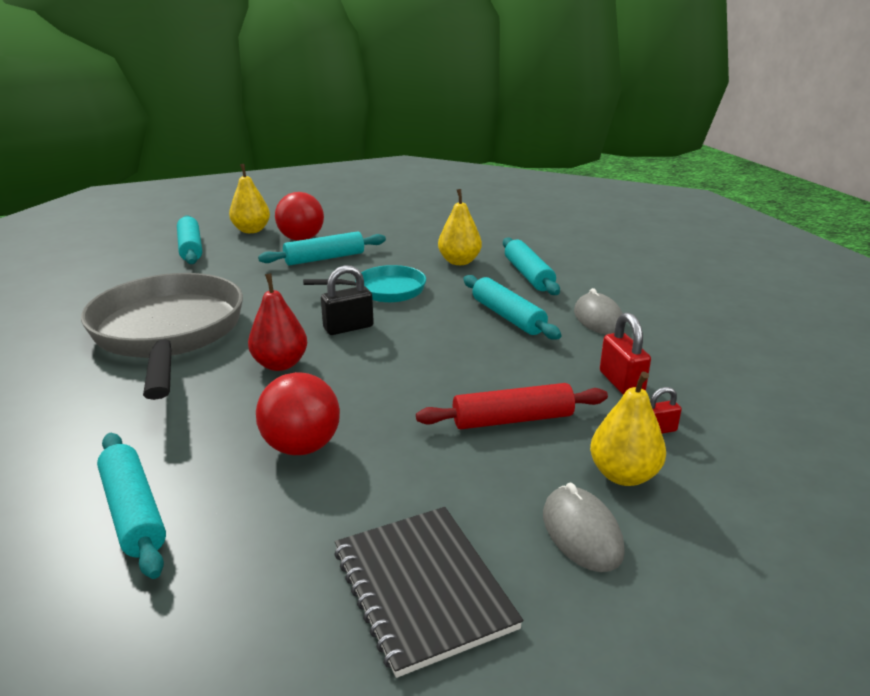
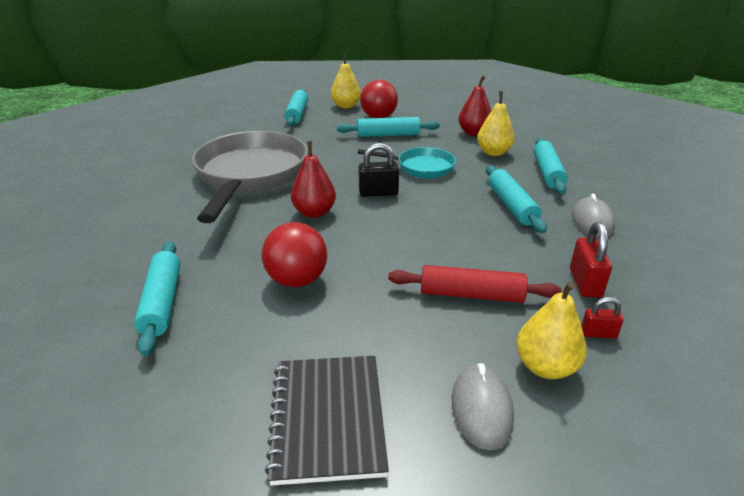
camera: 20 degrees right, 5 degrees up
(426, 242) = (474, 133): none -> red pear

